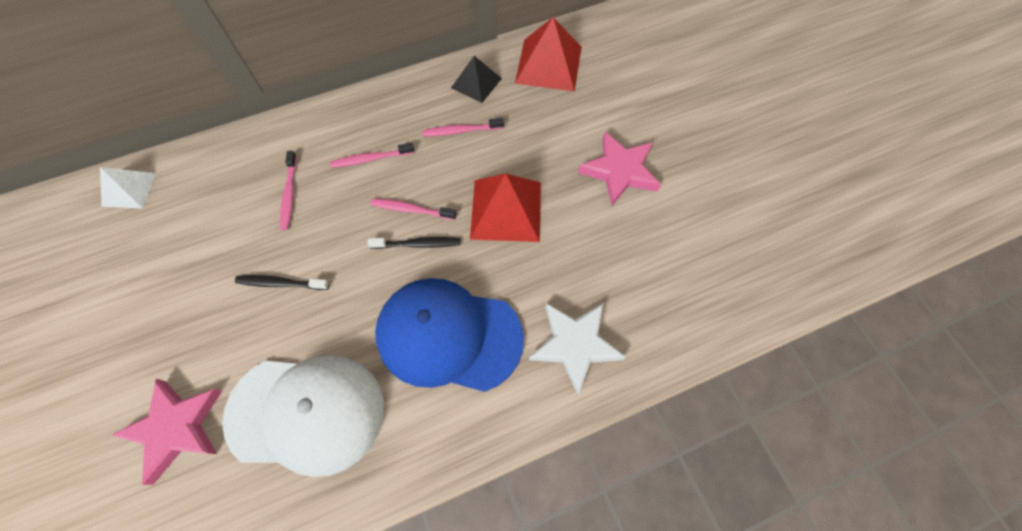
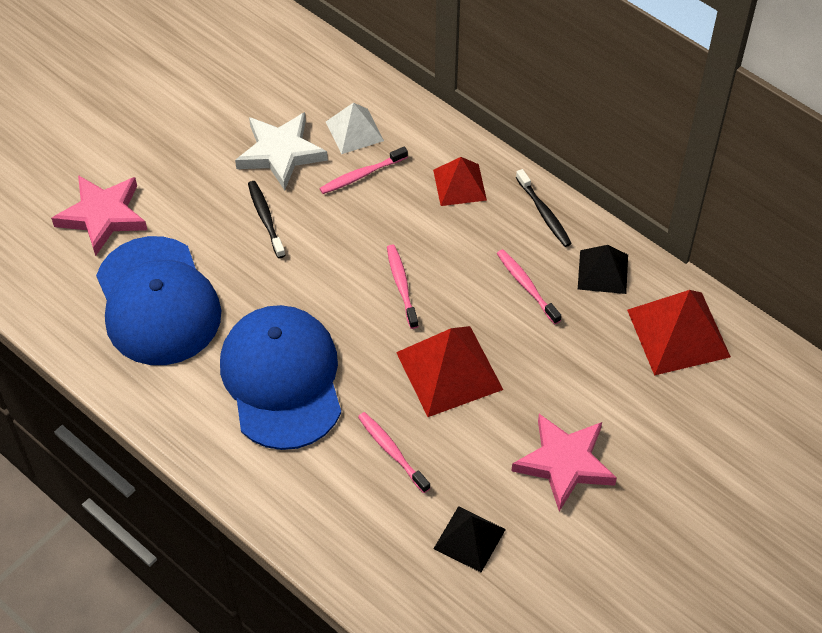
camera: 65 degrees right, 10 degrees down
(129, 189) = (297, 51): white pyramid -> white pyramid (354, 131)
(306, 412) = (157, 301): white cap -> blue cap
(345, 133) = (459, 184): none -> red pyramid
(371, 159) = (442, 222): pink toothbrush -> pink toothbrush (392, 451)
(418, 244) = (365, 309): black toothbrush -> black toothbrush (544, 213)
(575, 345) = (327, 493): white star -> white star (281, 153)
(657, 258) = (469, 539): none -> black pyramid

